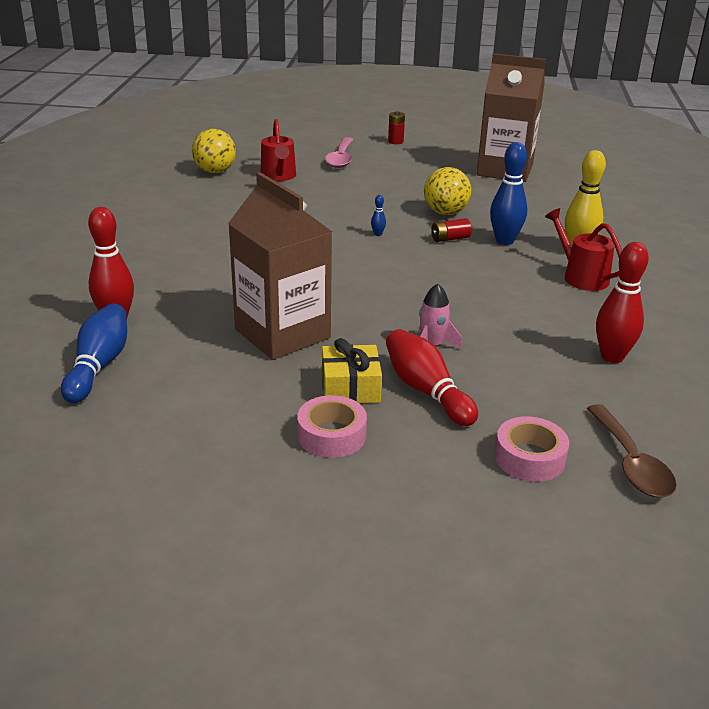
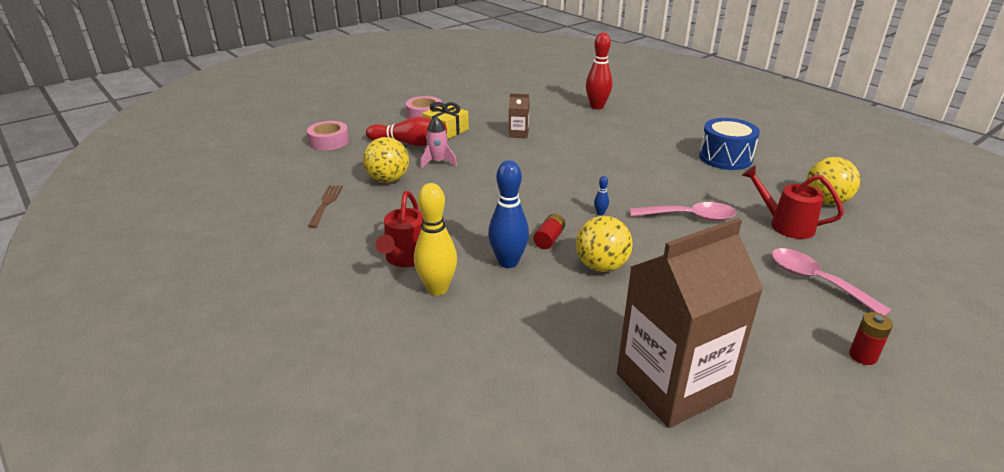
camera: 135 degrees right, 0 degrees up
(99, 366) = (558, 94): blue bowling pin -> none
(179, 217) = (725, 158): none -> blue drum
(282, 334) = (518, 134): brown carton -> brown carton, size x0.40
(323, 205) = (689, 217): none -> pink spoon
(515, 353) = (388, 179): none -> yellow ball
(581, 276) = (405, 258): red watering can -> red watering can turned 90 degrees clockwise
(612, 357) = (326, 204): red bowling pin -> brown fork
(630, 462) = (277, 159): brown spoon -> none

